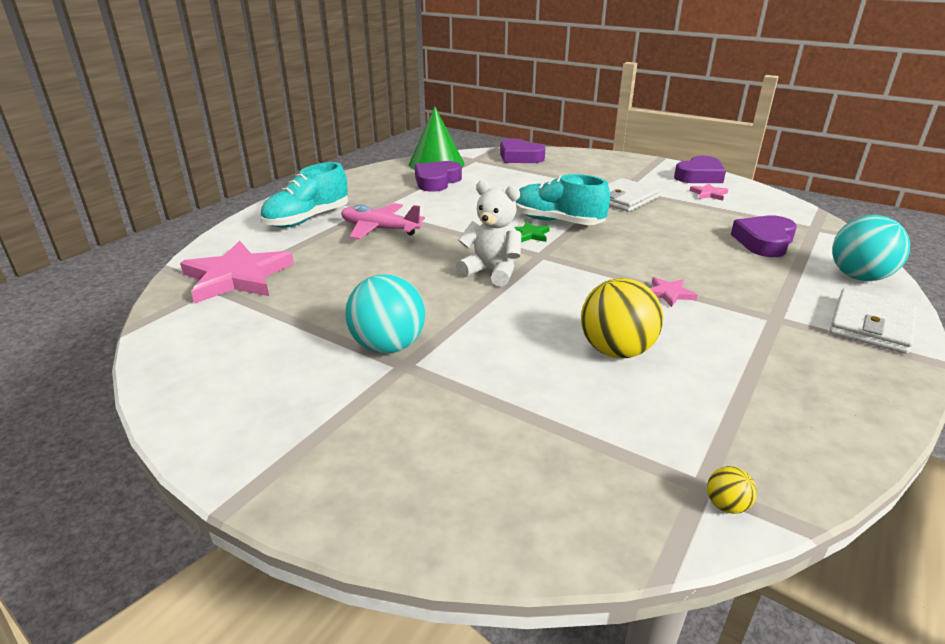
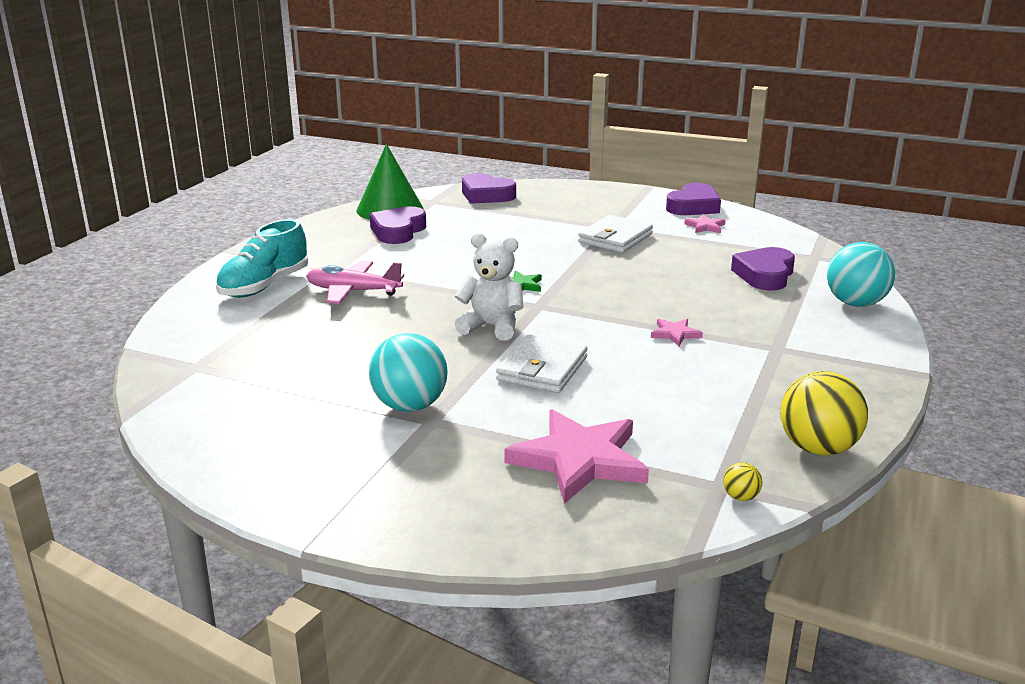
camera: 10 degrees left, 5 degrees down
(237, 277) = (216, 354): pink star -> pink star (579, 460)
(557, 221) = (547, 269): turquoise shoe -> none
(616, 351) = (632, 390): yellow ball -> yellow ball (818, 448)
(870, 325) = (863, 347): white wallet -> white wallet (542, 369)

